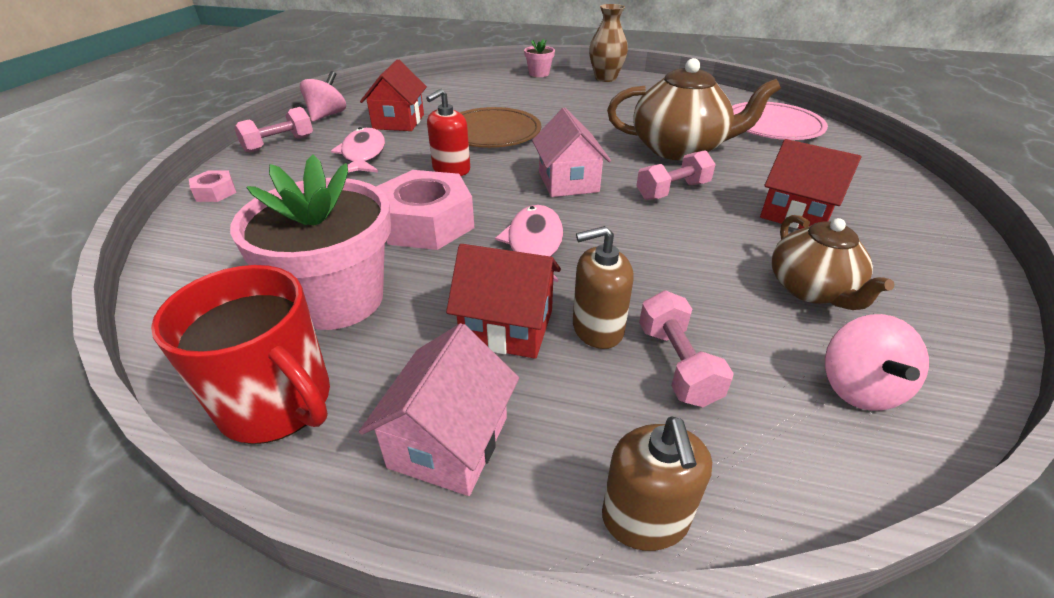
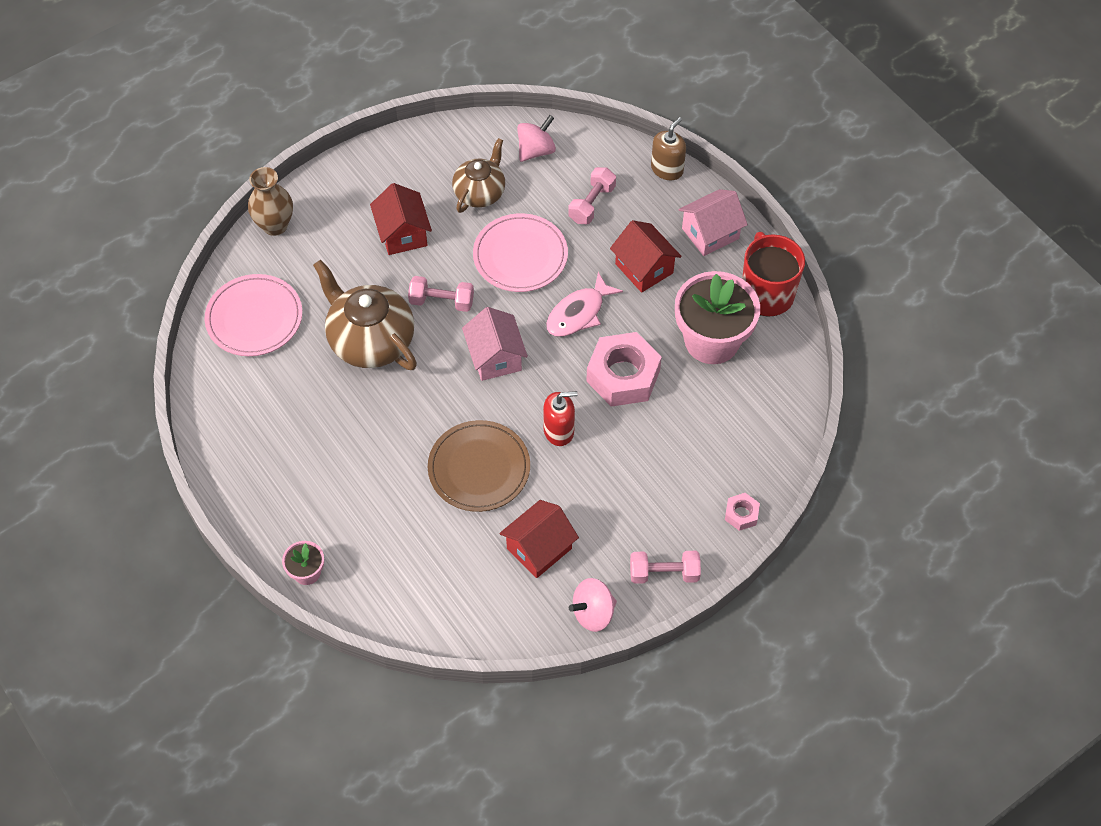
camera: 140 degrees left, 20 degrees up
(363, 154) = (607, 502): pink fish -> none
(568, 182) = (495, 357): pink house -> pink house turned 45 degrees counterclockwise
(597, 328) = (605, 241): brown soap dispenser -> none
(605, 78) = (257, 508): brown vase -> brown vase (275, 225)
(666, 258) = (520, 256): none -> pink plate

